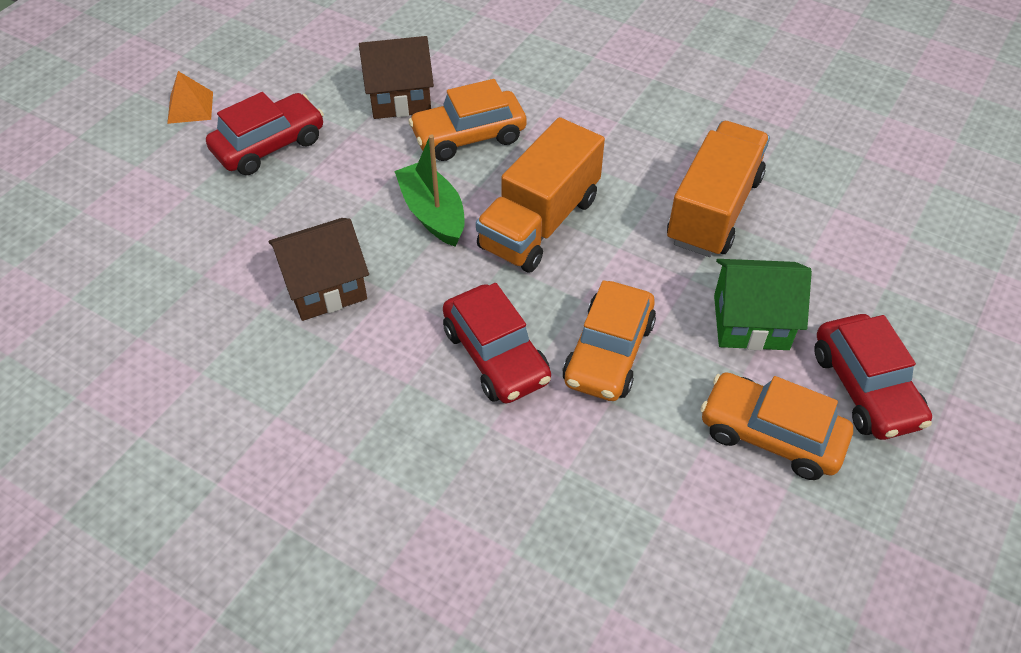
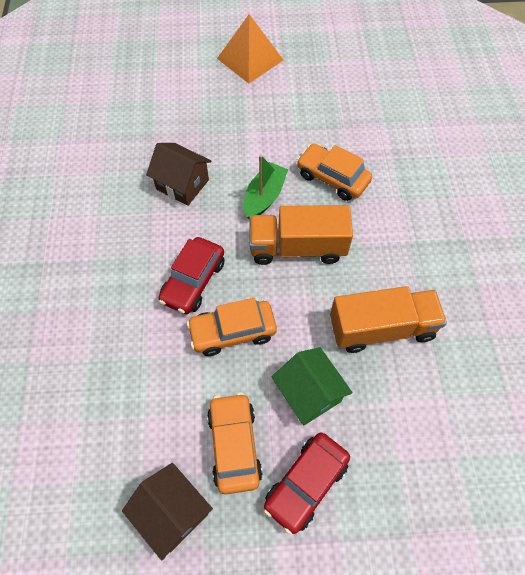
camera: 55 degrees right, 10 degrees up
(190, 107) = (250, 59): orange pyramid -> orange pyramid, size x1.90
(269, 145) = (252, 104): red car -> none
(399, 98) = (332, 132): brown house -> brown house (172, 512)

